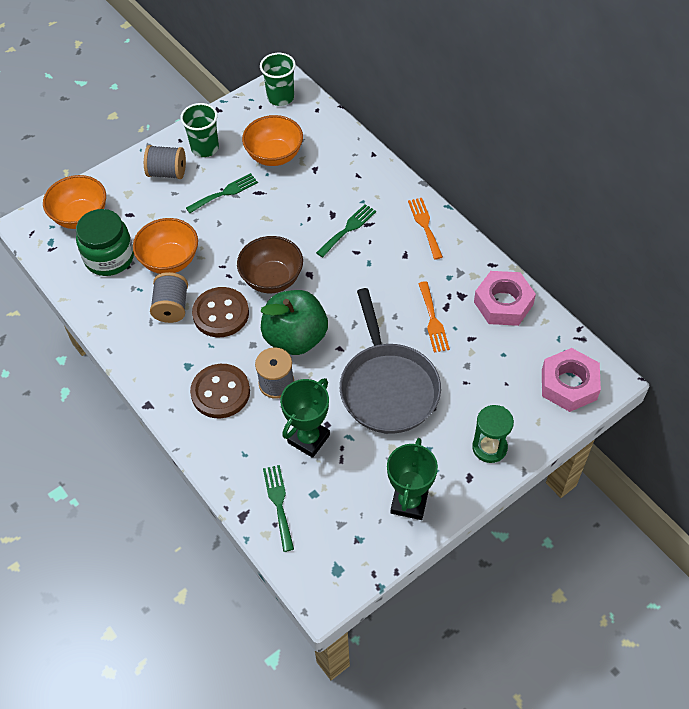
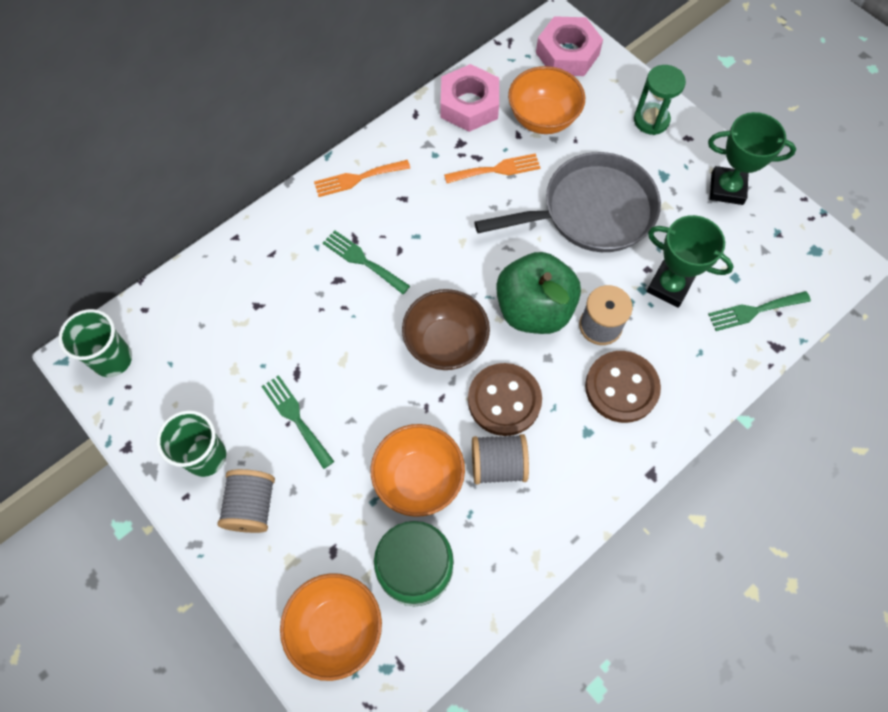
camera: 95 degrees left, 10 degrees up
(274, 155) = (229, 358): orange bowl -> orange bowl (542, 118)

